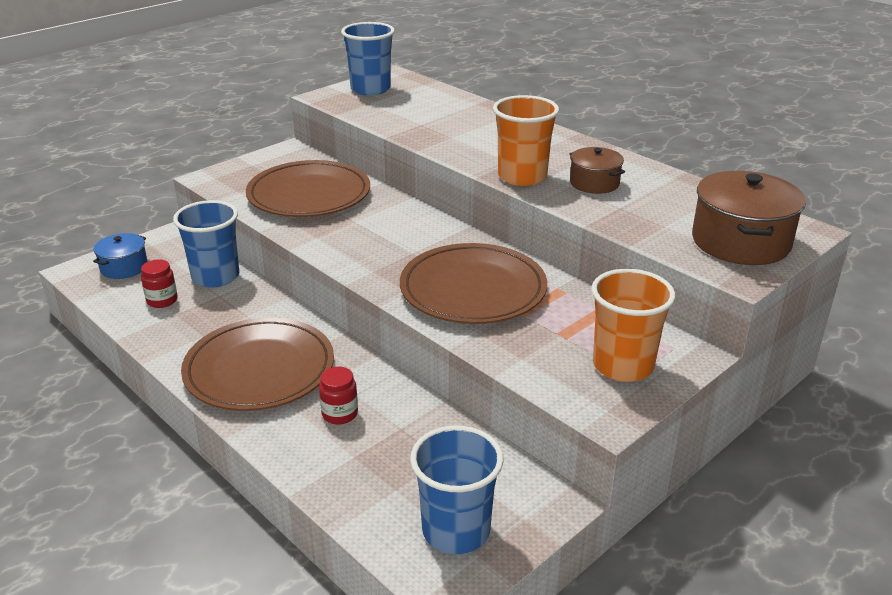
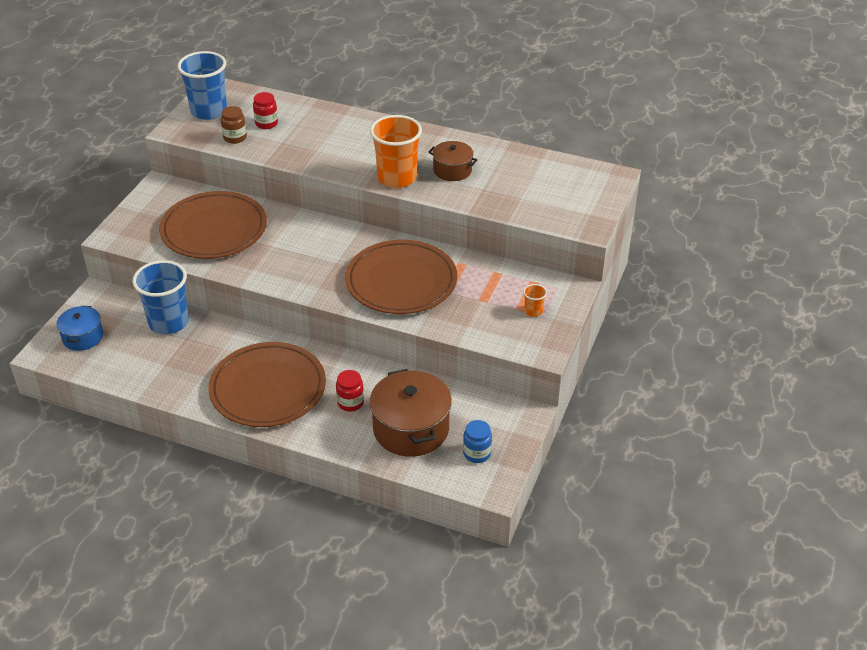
camera: 25 degrees left, 10 degrees up
(162, 300) = (143, 357): red jar -> red jar (266, 123)
(376, 112) = (235, 138): none -> brown jar
(456, 531) = (477, 453): blue cup -> blue jar
(623, 366) = (533, 311): orange cup -> orange cup, size x0.43
(741, 242) = (576, 198): brown pot -> brown pot (411, 429)

